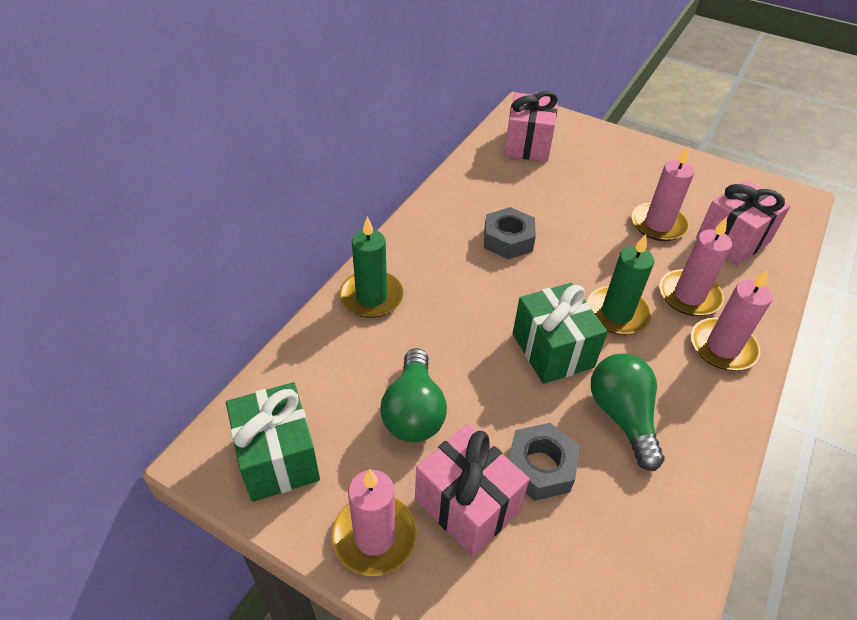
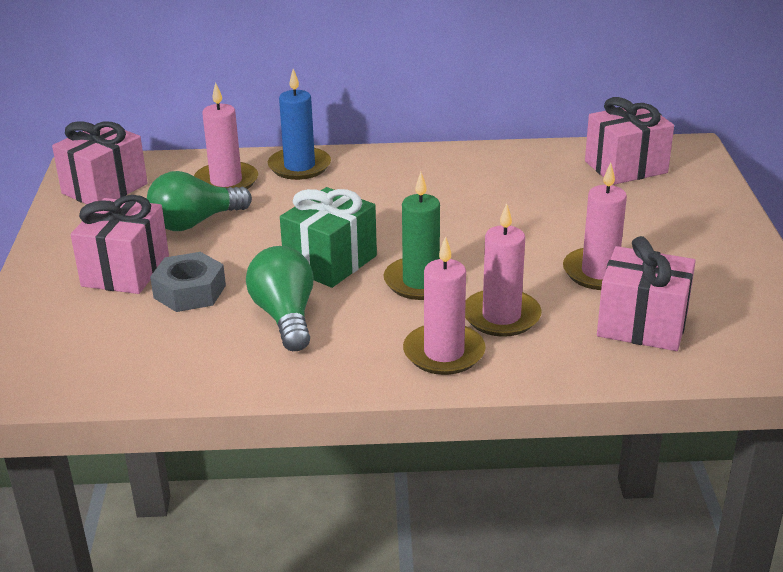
camera: 60 degrees right, 15 degrees down
(278, 457) = (104, 188): green gift -> pink gift
(371, 297) = (299, 166): green candle -> blue candle
(374, 536) = (68, 244): pink candle -> pink candle (226, 182)
(508, 240) = (454, 200): grey nut -> none
(622, 417) = (285, 317): green light bulb -> green light bulb turned 60 degrees counterclockwise

